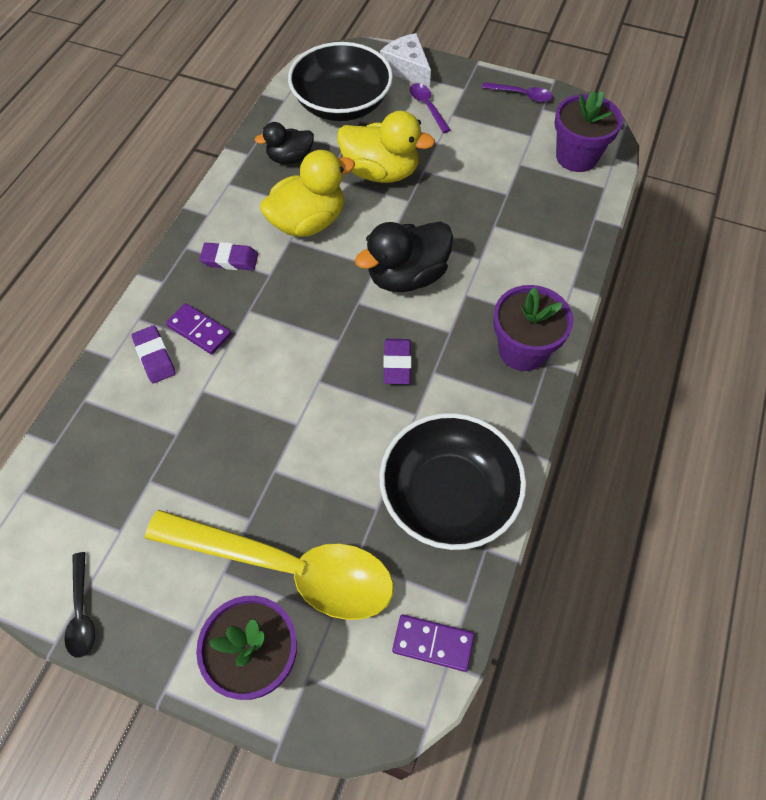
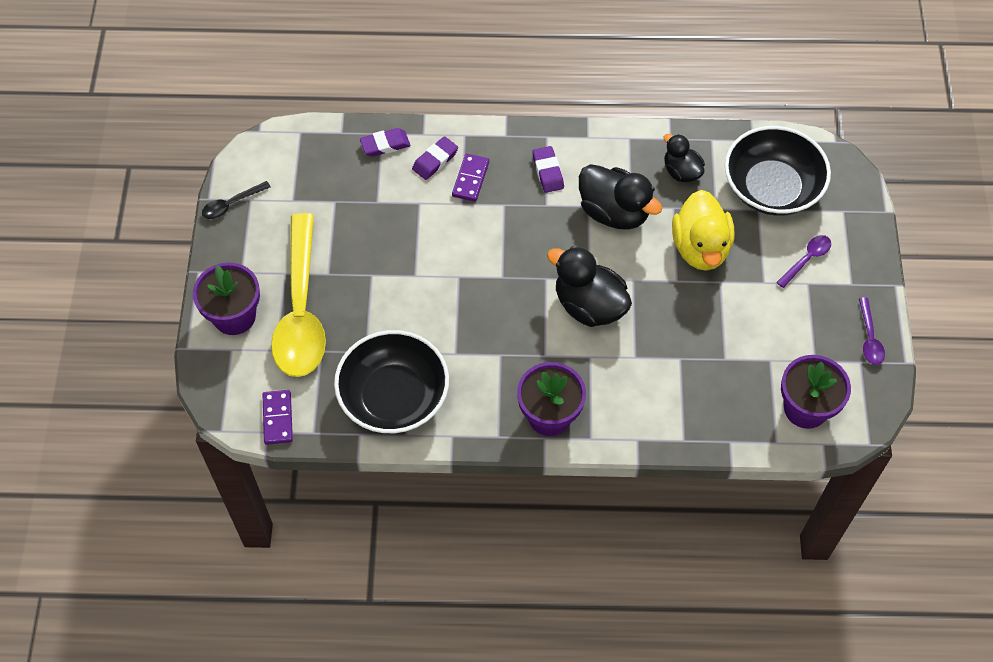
camera: 70 degrees right, 0 degrees up
(308, 222) = (614, 212): yellow duck -> black duck
(397, 364) = (497, 326): purple eraser -> purple eraser (385, 145)
(407, 69) = (852, 226): white cheese -> none

